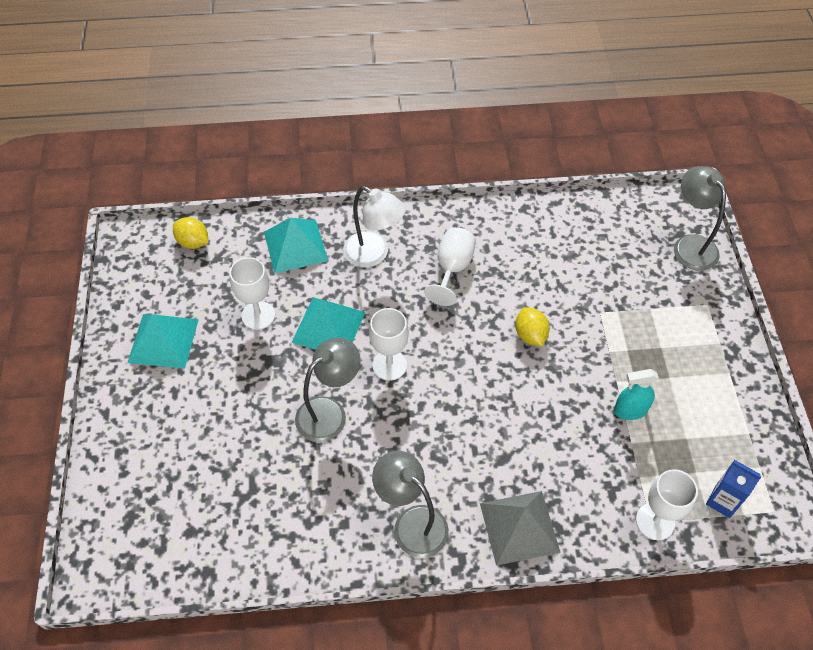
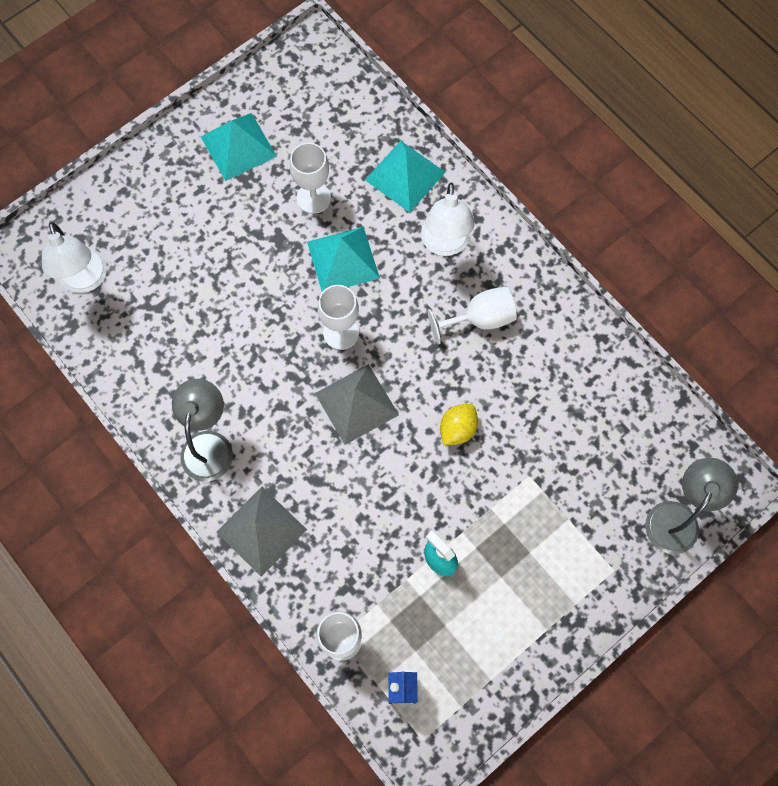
camera: 55 degrees right, 15 degrees up
(175, 535) = (85, 280): none -> white lamp
(193, 242) = (347, 95): yellow lemon -> none
(329, 412) = (263, 316): grey lamp -> none
(459, 390) = (356, 404): none -> grey pyramid

